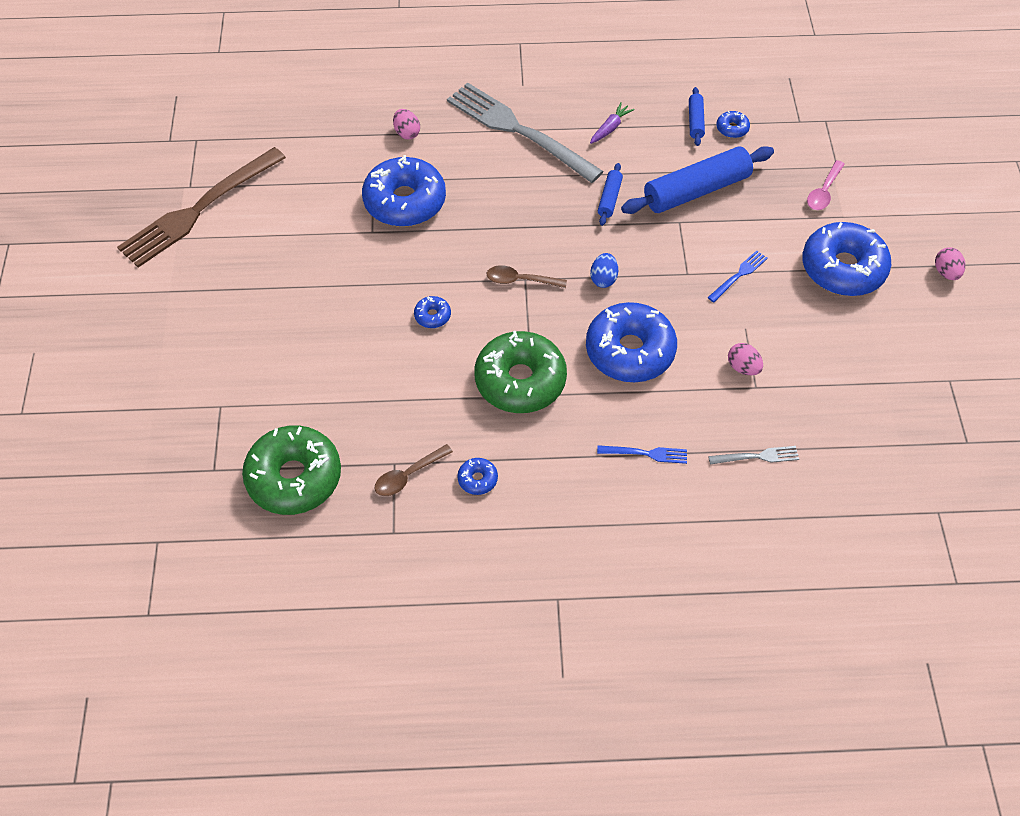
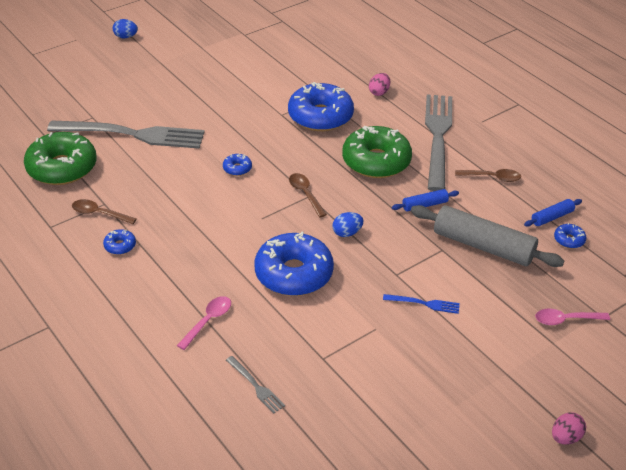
camera: 55 degrees right, 15 degrees down
(80, 300) = (126, 37): none -> blue egg
(198, 210) = (229, 45): brown fork -> none
(290, 381) = (133, 134): none -> grey fork
(520, 380) = (219, 231): green donut -> green donut (376, 161)
(610, 128) = (492, 177): purple carrot -> brown spoon
(646, 453) = (208, 321): blue fork -> pink spoon
(696, 190) = (483, 246): blue rolling pin -> grey rolling pin
(743, 367) = (335, 343): pink egg -> none
(843, 268) = (496, 364): blue donut -> none

